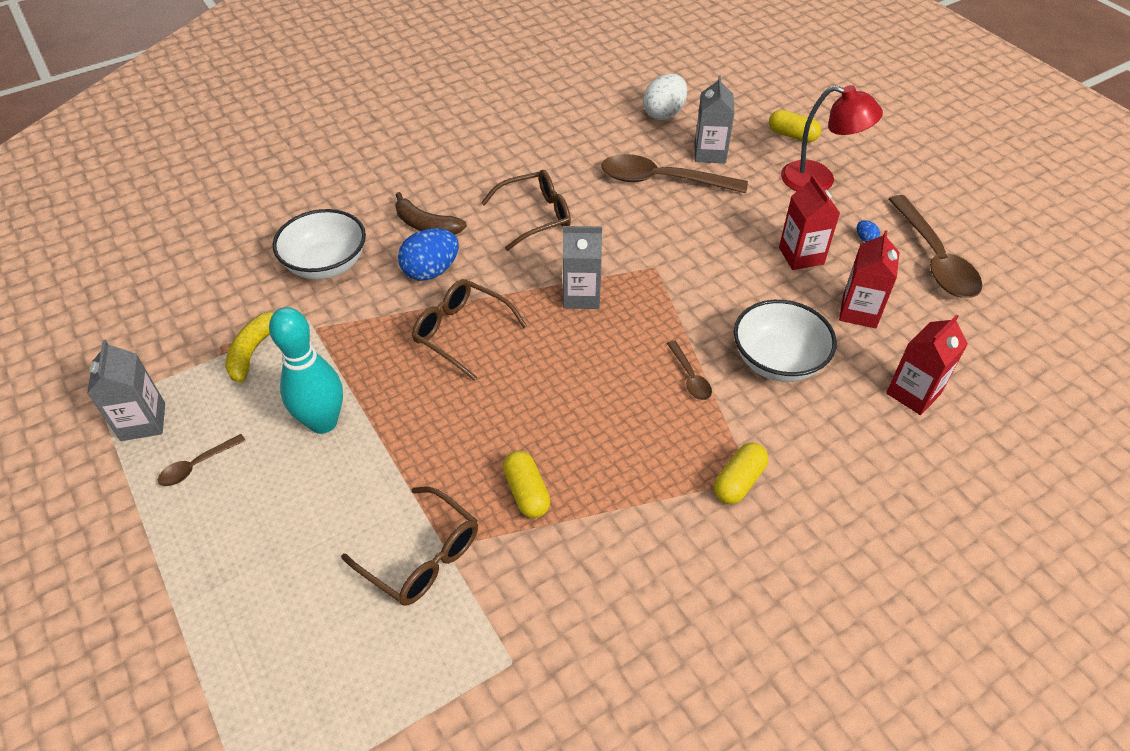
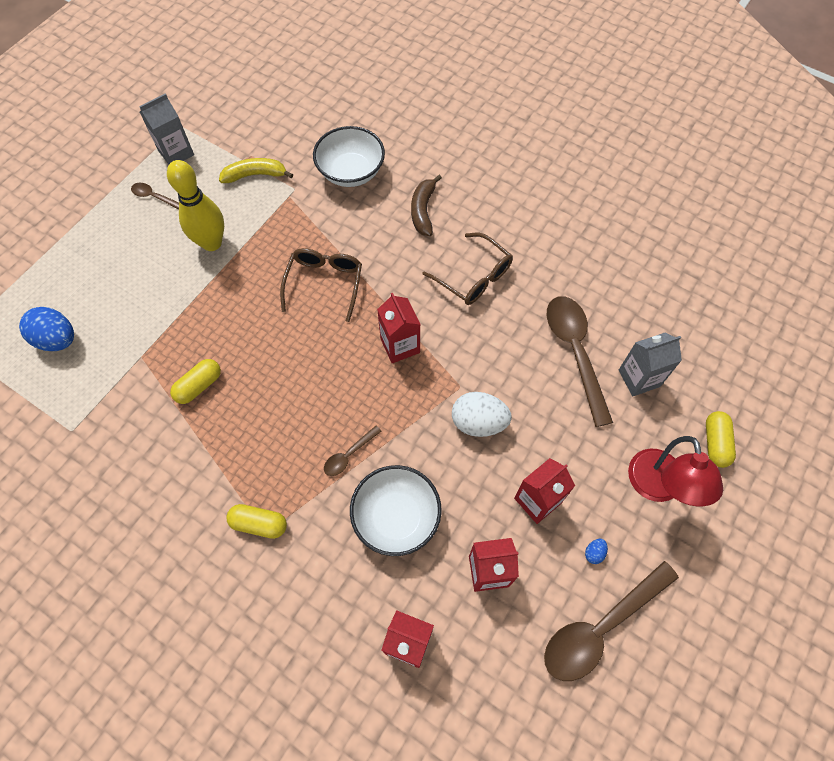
camera: 65 degrees right, 15 degrees up
(323, 422) = (212, 243): turquoise bowling pin -> yellow bowling pin
(422, 557) = (129, 347): brown glasses -> none
(431, 271) = (376, 236): blue egg -> blue egg (57, 339)
(581, 296) = (400, 345): grey carton -> red carton
(664, 113) = (674, 320): white egg -> white egg (478, 422)

